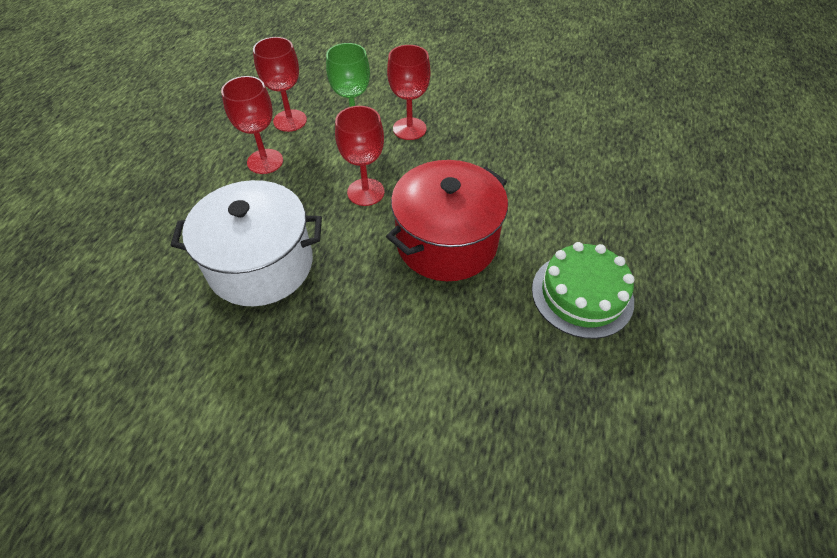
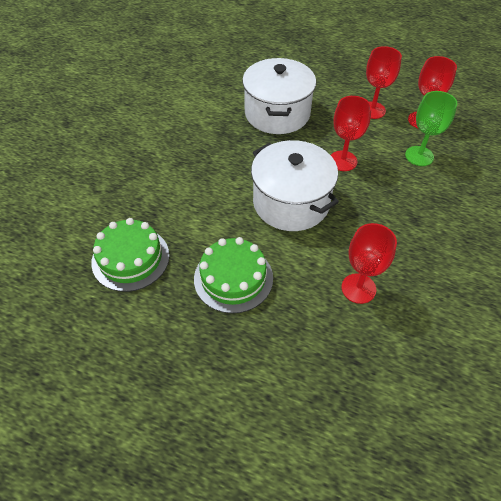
camera: 95 degrees right, 0 degrees up
(409, 129) = (422, 189): red goblet -> red goblet (358, 288)
(446, 242) = (291, 202): red pot -> white pot
(589, 428) = (130, 258): none -> green cake

